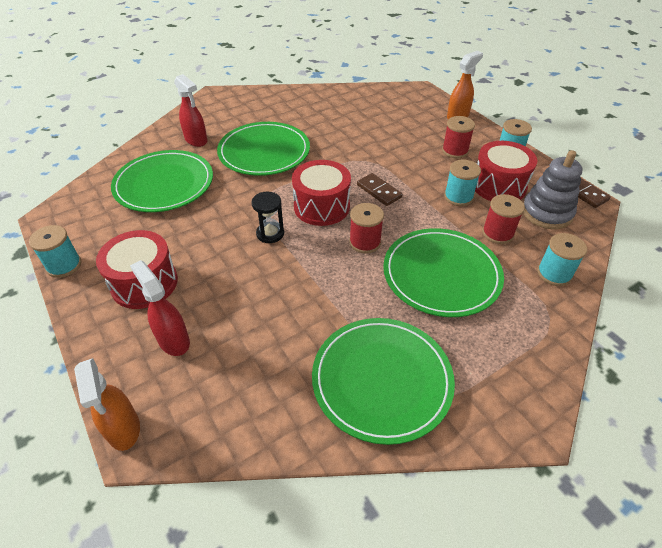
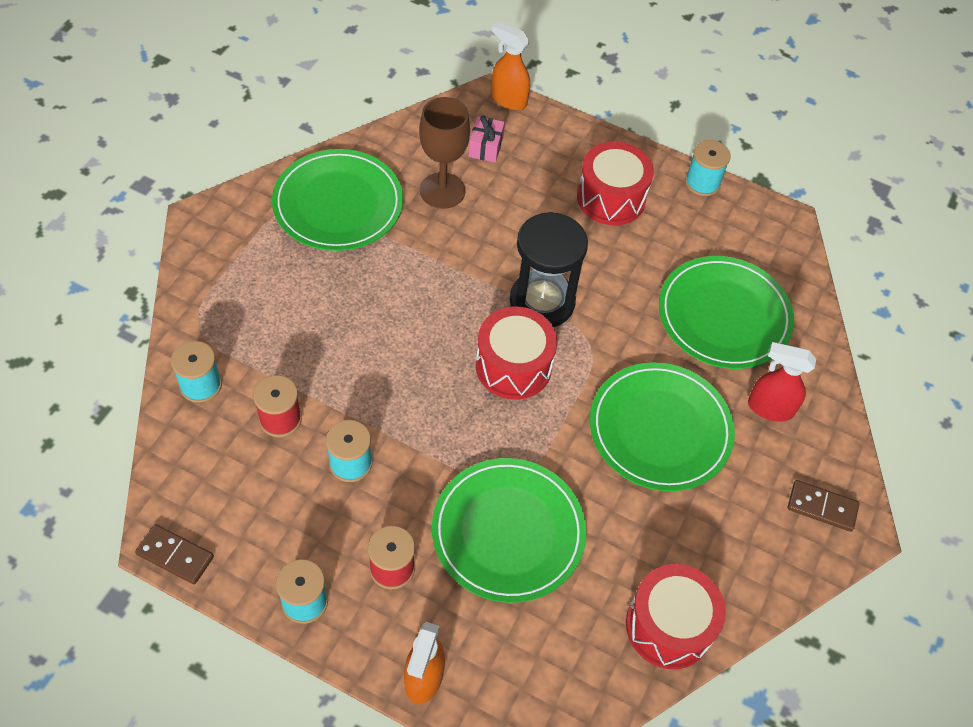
camera: 145 degrees right, 10 degrees up
(173, 340) = (534, 164): red spray bottle -> none
(198, 379) = (485, 147): none -> pink gift
(270, 234) = (542, 302): black hourglass -> black hourglass, size x1.89
(275, 351) = (442, 190): none -> brown goblet
(365, 242) = (431, 336): red spool -> none
(379, 191) = (459, 425): brown domino -> brown domino (822, 507)
(441, 274) = (327, 330): green plate -> green plate (508, 532)
(498, 186) = (301, 513): red drum -> red drum (669, 626)
(546, 213) = (223, 486): grey stacking toy -> none

